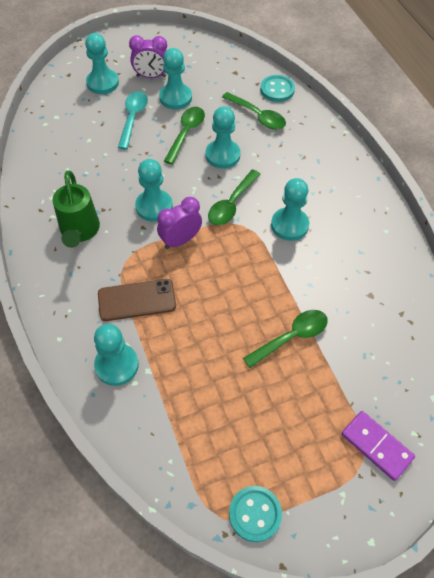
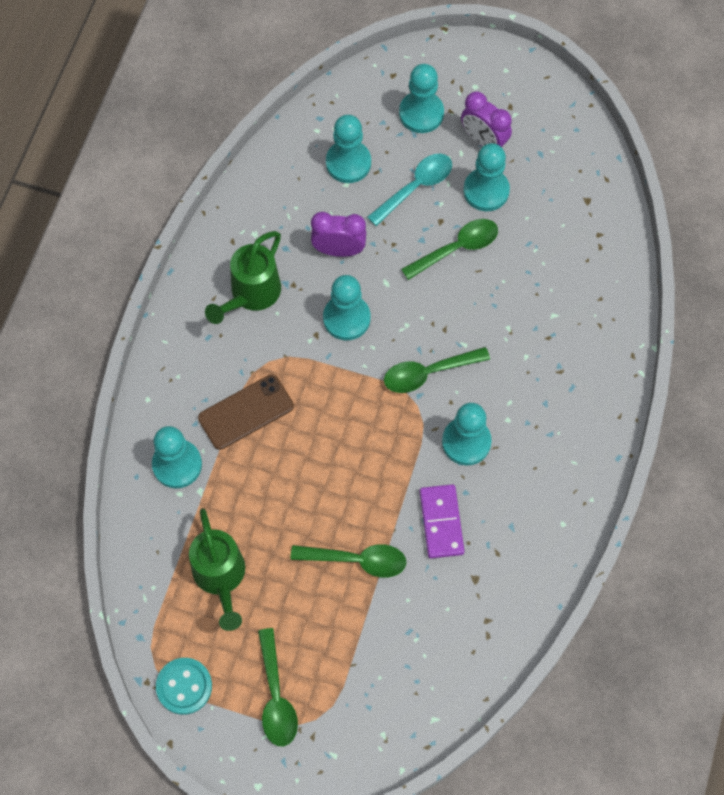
camera: 40 degrees right, 10 degrees up
(137, 300) = (246, 412): brown phone -> brown phone turned 60 degrees counterclockwise
(180, 240) = (340, 377): purple clock -> purple clock (339, 250)
(212, 416) = (220, 577): none -> green watering can
(222, 155) = (472, 305): turquoise pawn -> turquoise pawn (348, 163)
(258, 116) = (557, 281): green spoon -> green spoon (276, 697)
(277, 90) = (614, 260): turquoise button -> none
(376, 446) = (338, 717): purple domino -> purple domino (441, 522)

